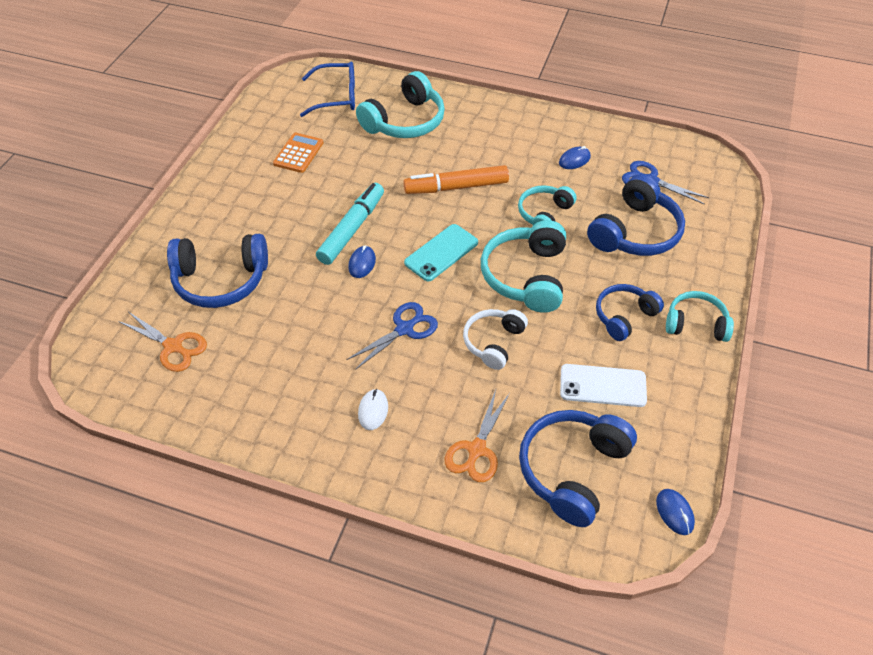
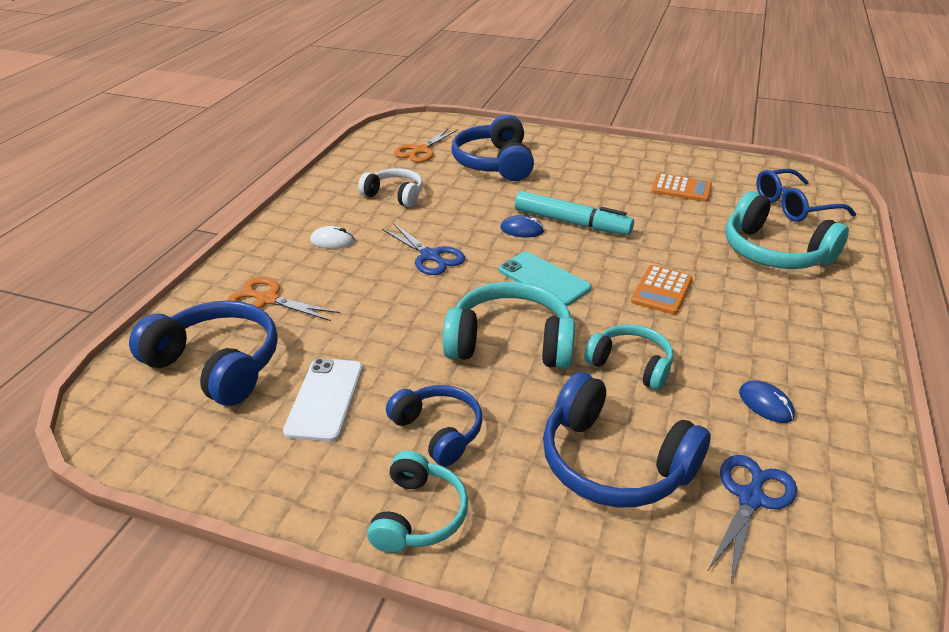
camera: 90 degrees right, 15 degrees down
(337, 97) = (793, 206): blue glasses -> blue glasses turned 75 degrees clockwise
(456, 187) = (662, 290): orange marker -> orange calculator
(493, 342) = (405, 314): white headphones -> white headphones (394, 195)
(674, 512) = (123, 446): blue mouse -> none

